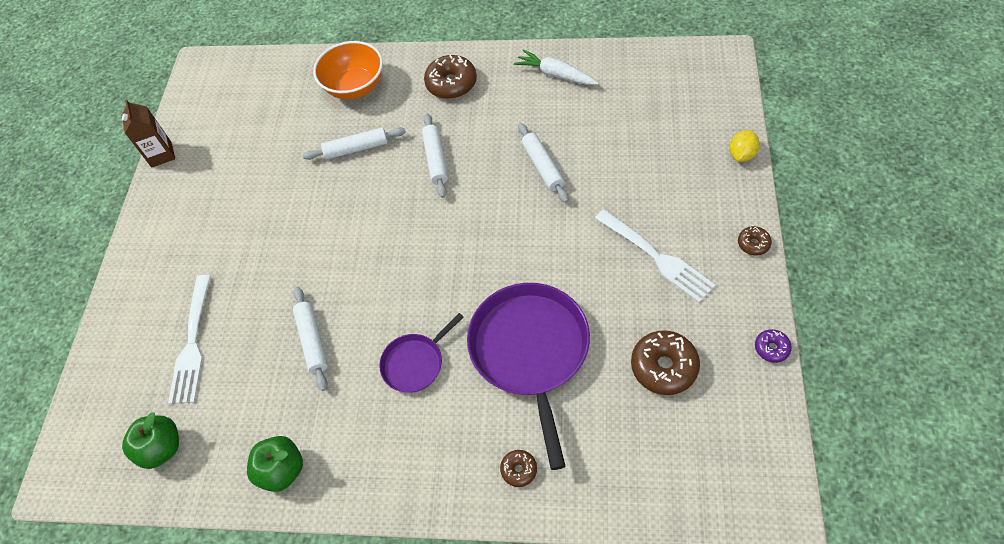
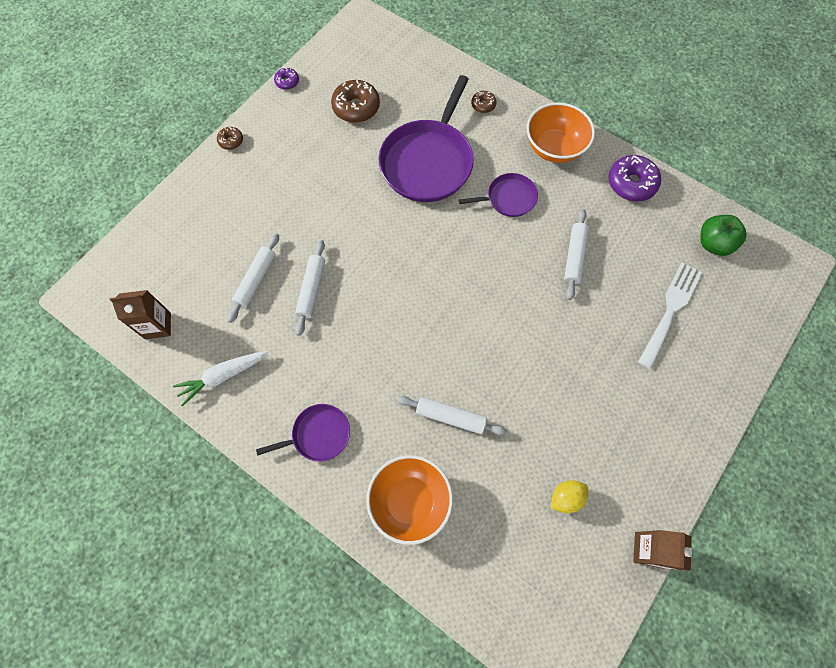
camera: 155 degrees left, 10 degrees up
(282, 470) = (631, 183): green apple -> purple donut
(397, 462) = (554, 148): none -> orange bowl
(435, 159) = (389, 355): white rolling pin -> white rolling pin (256, 280)
(451, 84) = (318, 434): brown donut -> purple pan
(555, 74) = (223, 376): white carrot -> white carrot turned 90 degrees clockwise
(640, 73) = (158, 326): none -> brown carton
(655, 257) = (298, 171): white fork -> none
(741, 154) = (167, 203): yellow lemon -> yellow lemon (566, 498)

